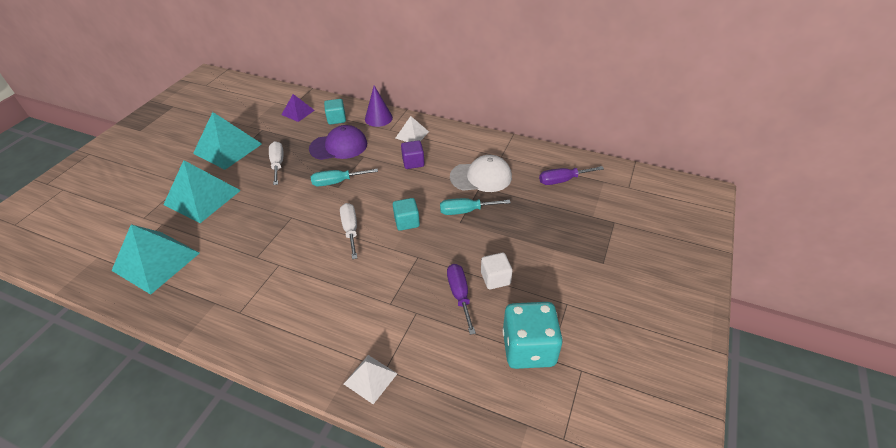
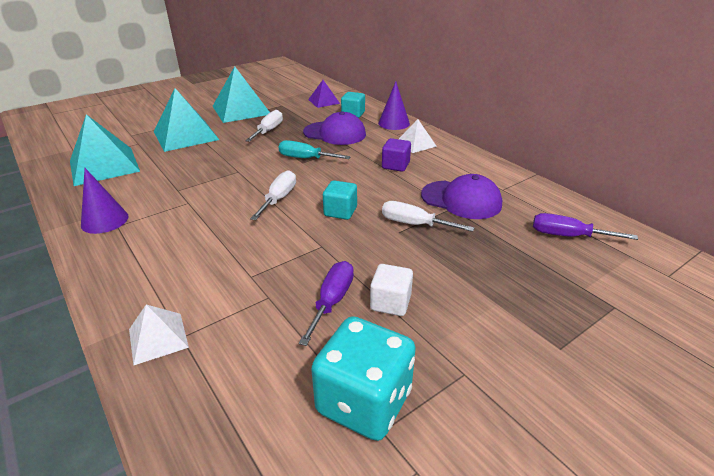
camera: 30 degrees right, 10 degrees down
(223, 313) = (105, 220): none -> purple cone
(465, 211) = (414, 224): turquoise screwdriver -> white screwdriver
(481, 177) = (461, 200): white cap -> purple cap

